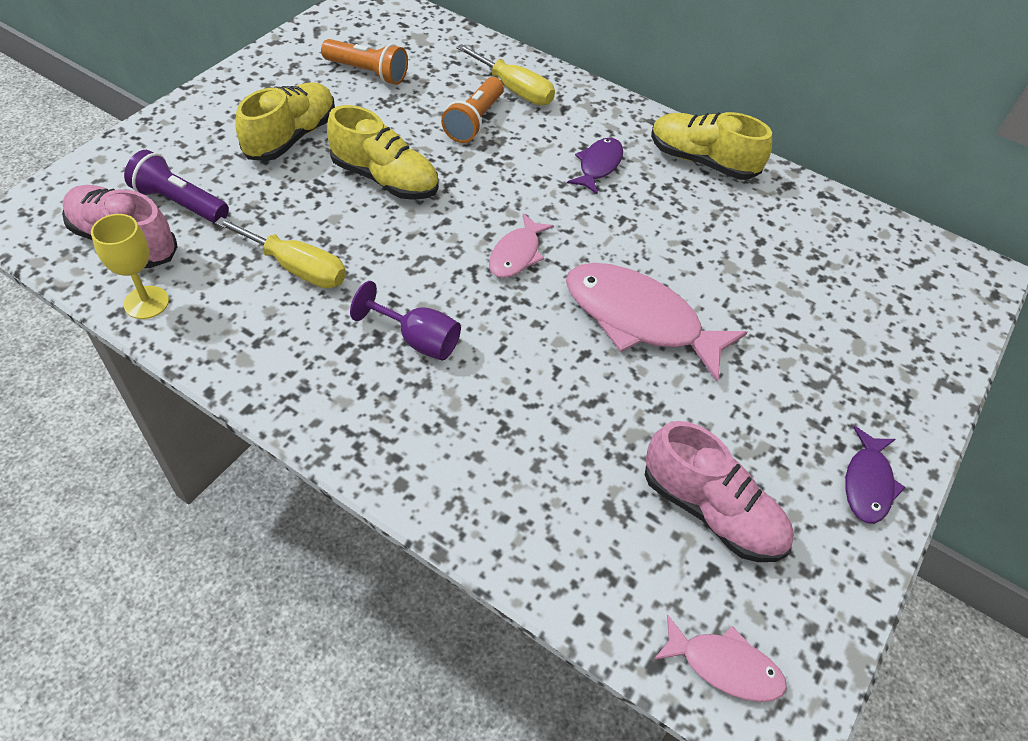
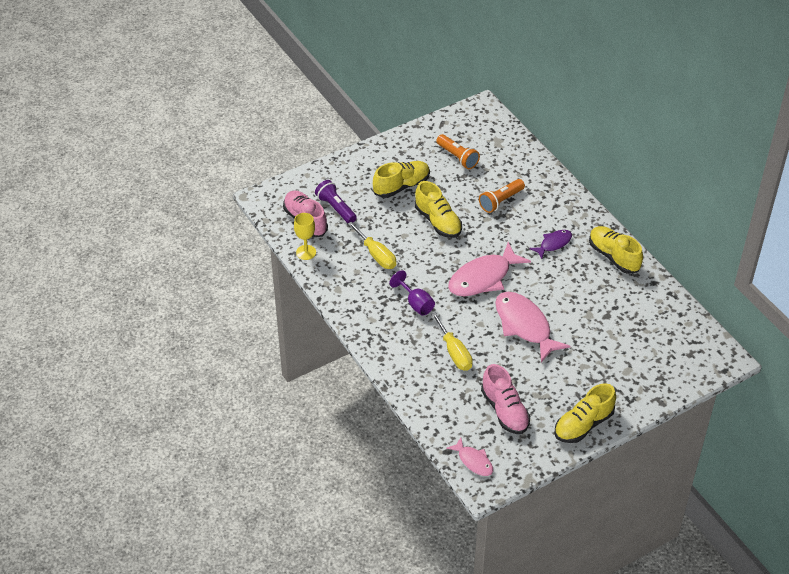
camera: 30 degrees right, 5 degrees down
(514, 90) = (533, 187): yellow screwdriver -> yellow screwdriver (454, 352)
(516, 254) = (483, 278): pink fish -> pink fish, size x1.88
(867, 483) = (583, 425): purple fish -> yellow shoe

